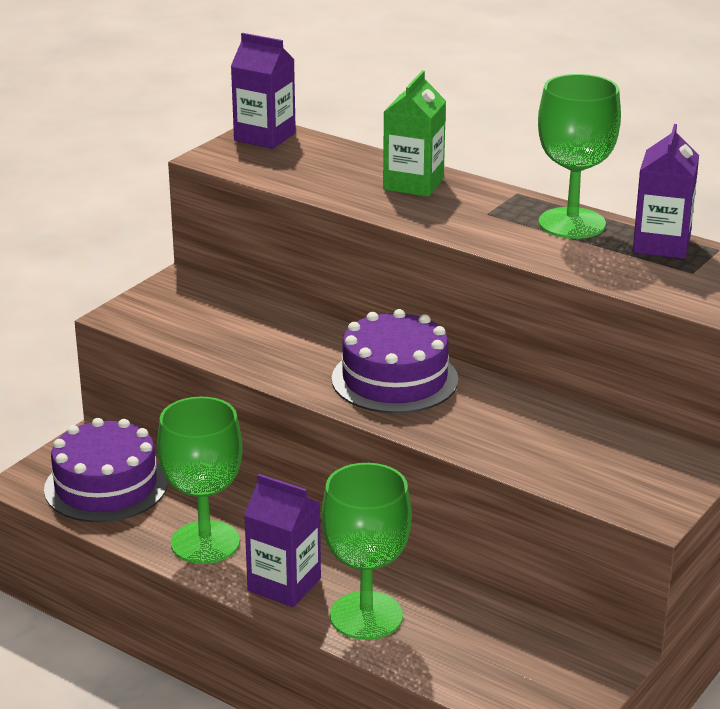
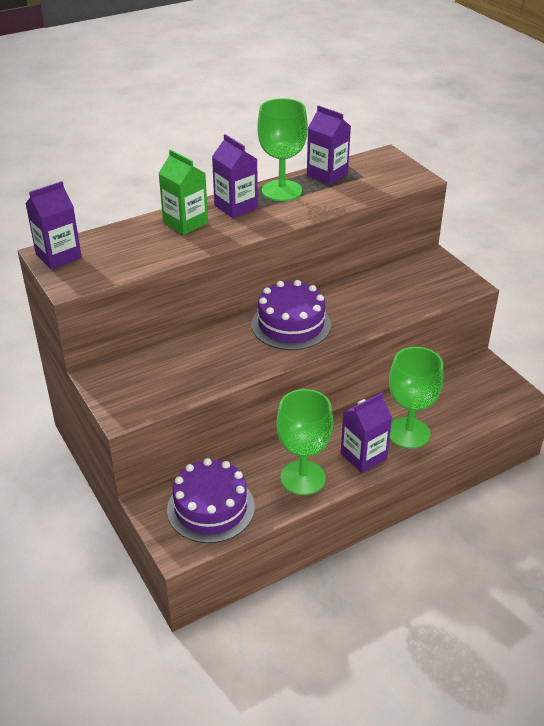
camera: 65 degrees left, 10 degrees up
(490, 204) = (236, 207): none -> purple carton

